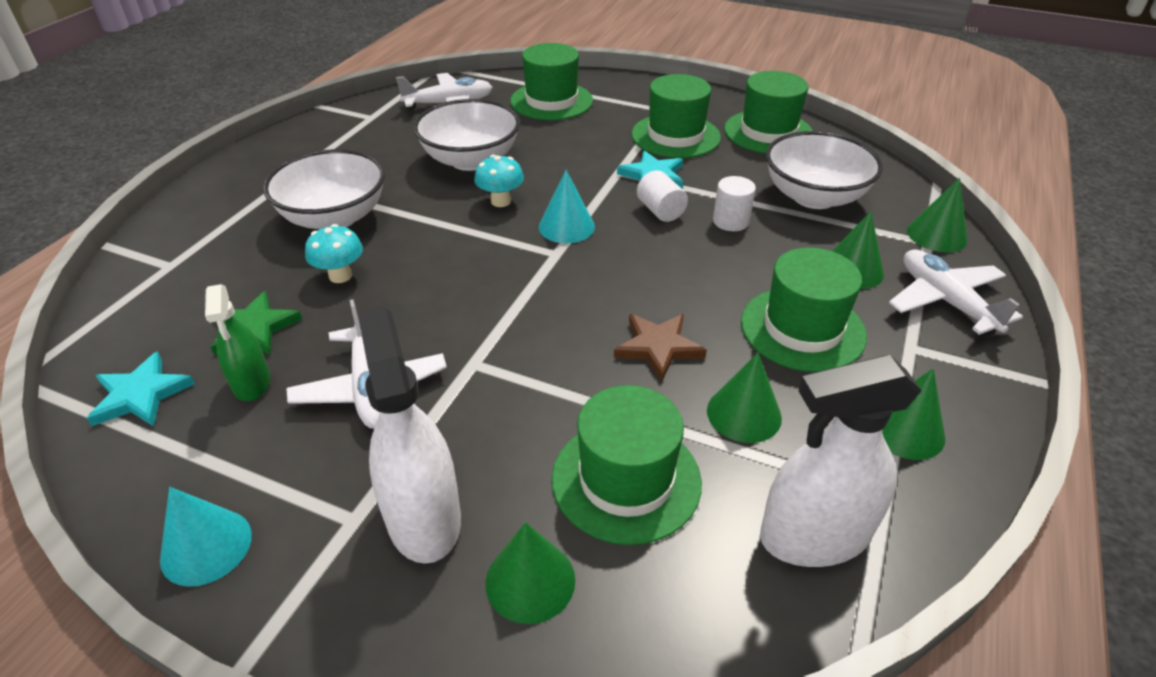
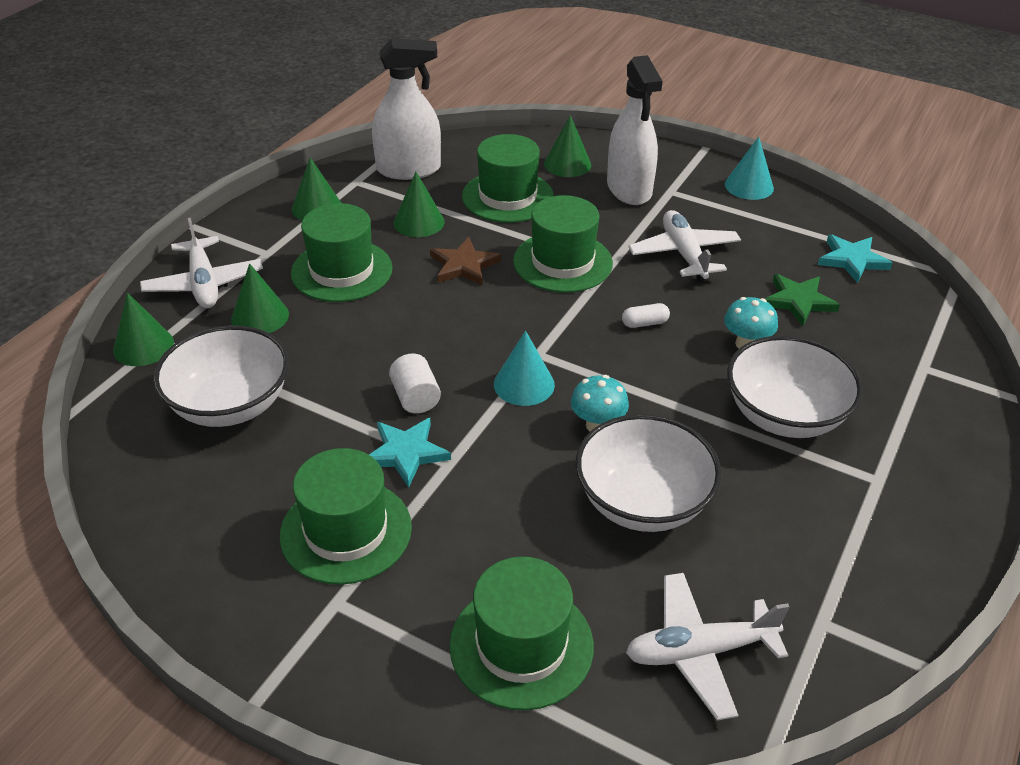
camera: 175 degrees left, 0 degrees up
(252, 382) = (774, 262): green spray bottle -> none
(443, 290) = (644, 323): none -> white capsule
(730, 221) = (344, 378): white cylinder -> none
(768, 132) = (207, 529): green hat -> green hat (562, 262)

